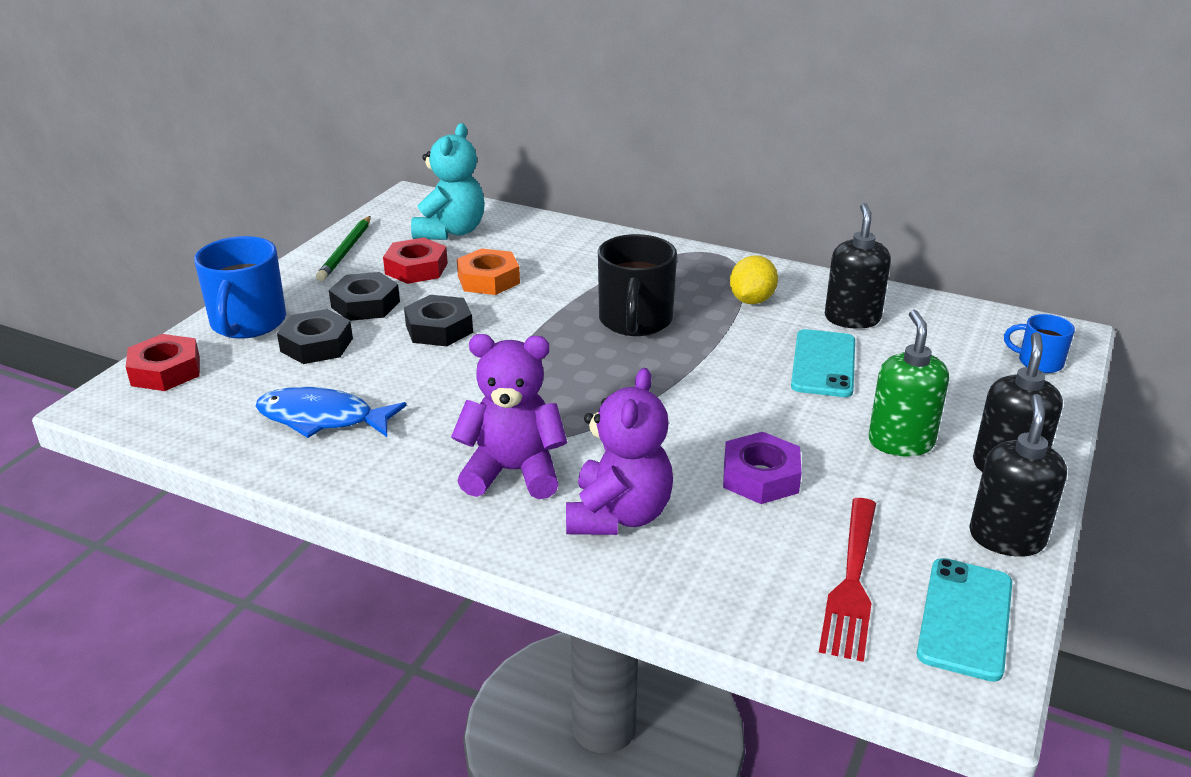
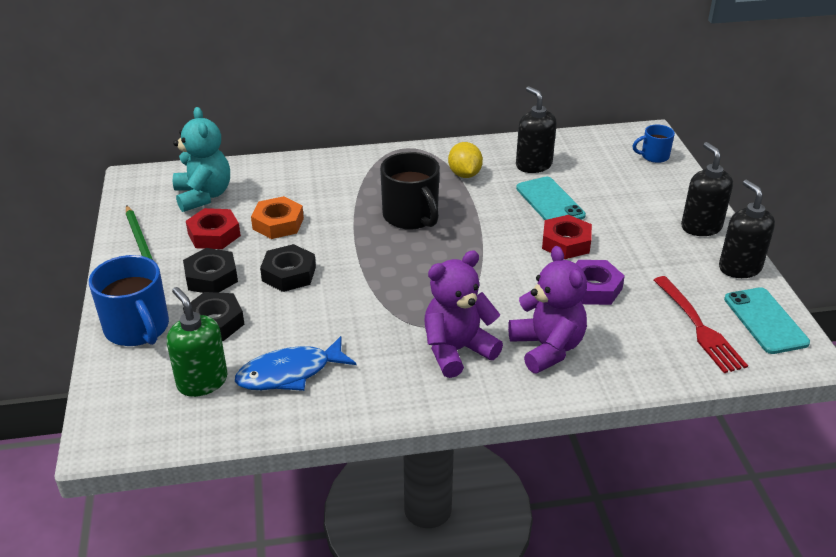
camera: 35 degrees left, 5 degrees up
(166, 371) = (122, 392): red nut -> red nut (566, 243)
(901, 442) = (638, 234): green soap dispenser -> green soap dispenser (202, 381)

